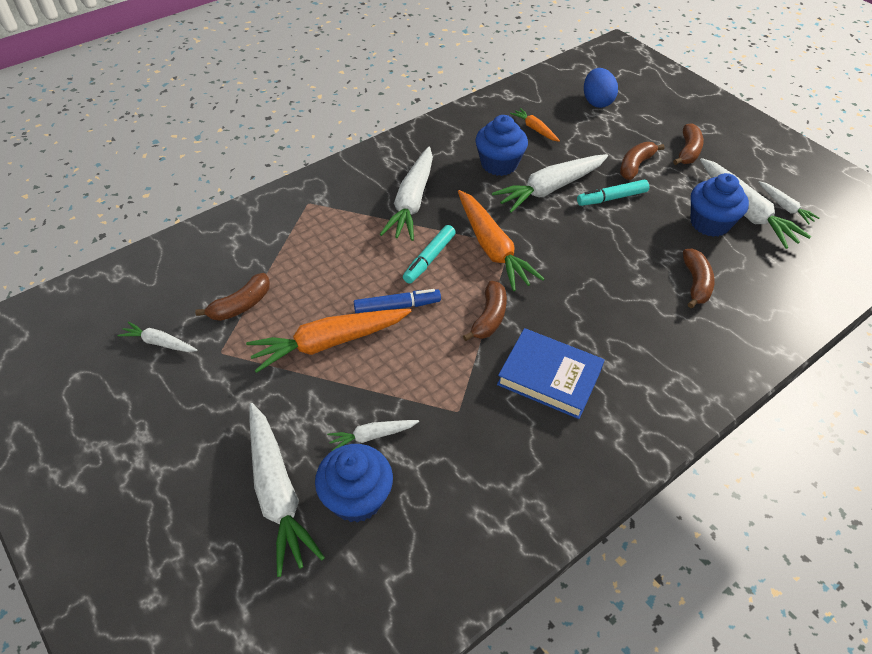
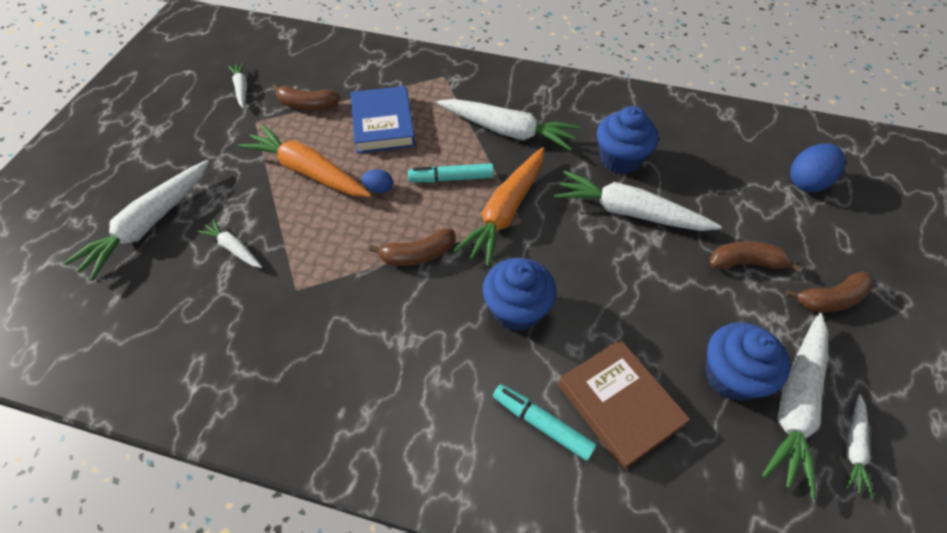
camera: 55 degrees right, 5 degrees up
(356, 498) = (169, 272): blue cupcake -> blue cupcake (516, 309)
(397, 306) = (379, 189): blue marker -> blue egg
(412, 202) = (507, 131): white carrot -> white carrot turned 135 degrees counterclockwise
(535, 129) = (701, 157): orange carrot -> none
(549, 377) = (382, 336): blue book -> blue book (383, 124)
(611, 198) = (671, 267): turquoise marker -> turquoise marker (542, 424)
(695, 283) = (619, 405): brown banana -> brown book

